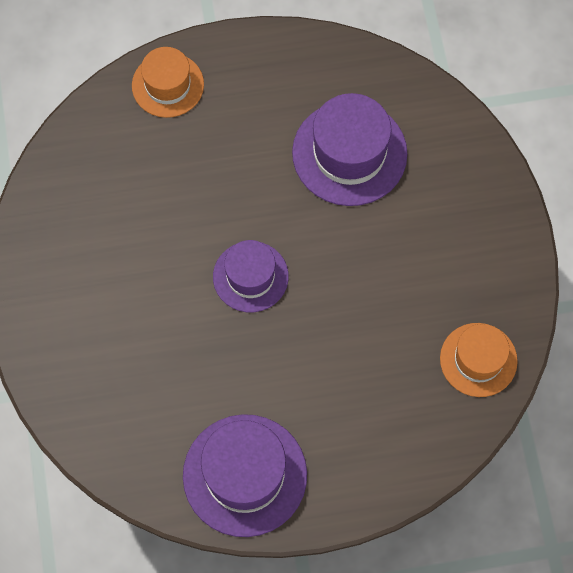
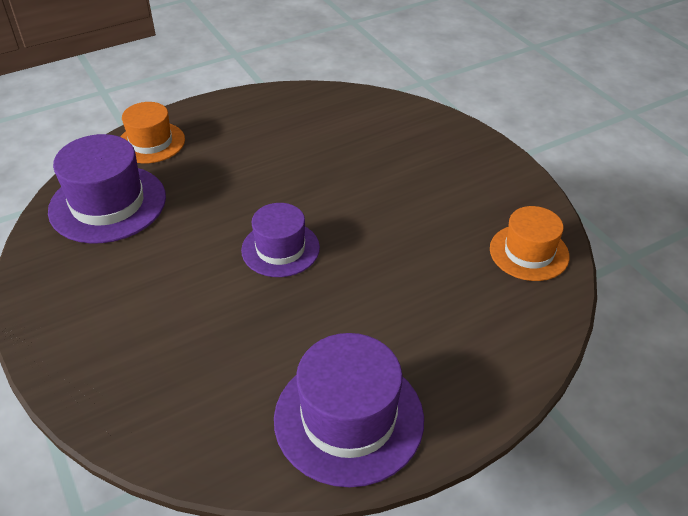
camera: 20 degrees left, 25 degrees down
(349, 153) = (332, 147): purple hat -> purple hat (108, 204)

